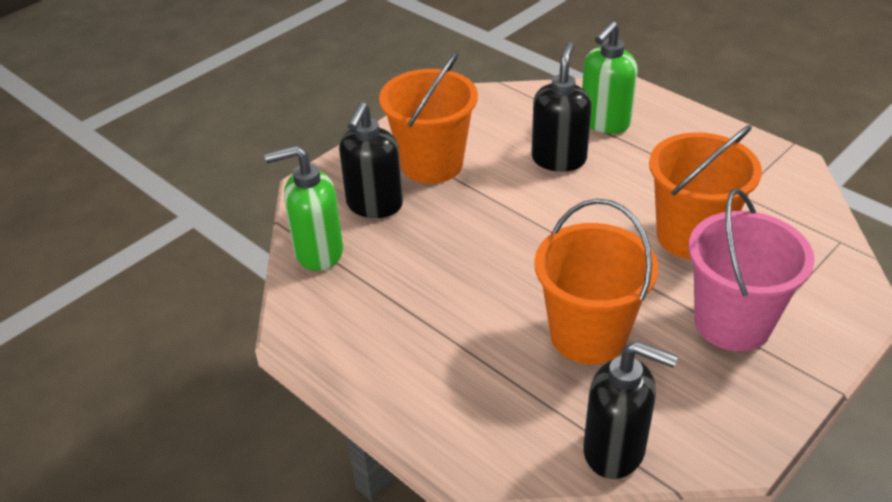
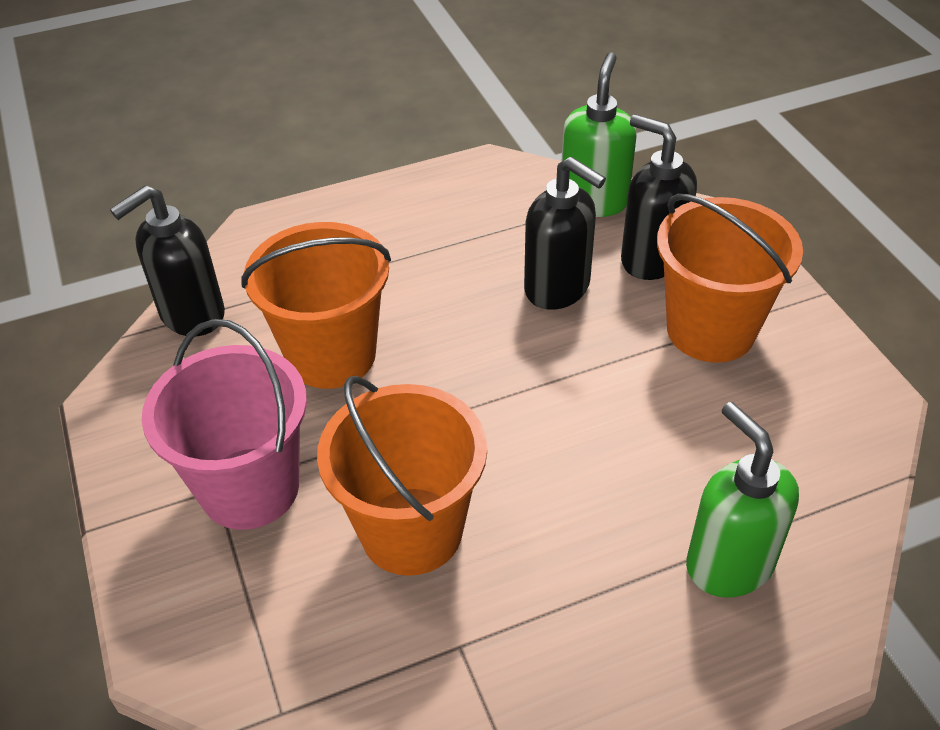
camera: 115 degrees right, 5 degrees up
(559, 159) = (657, 463): black soap dispenser -> black soap dispenser (558, 288)

